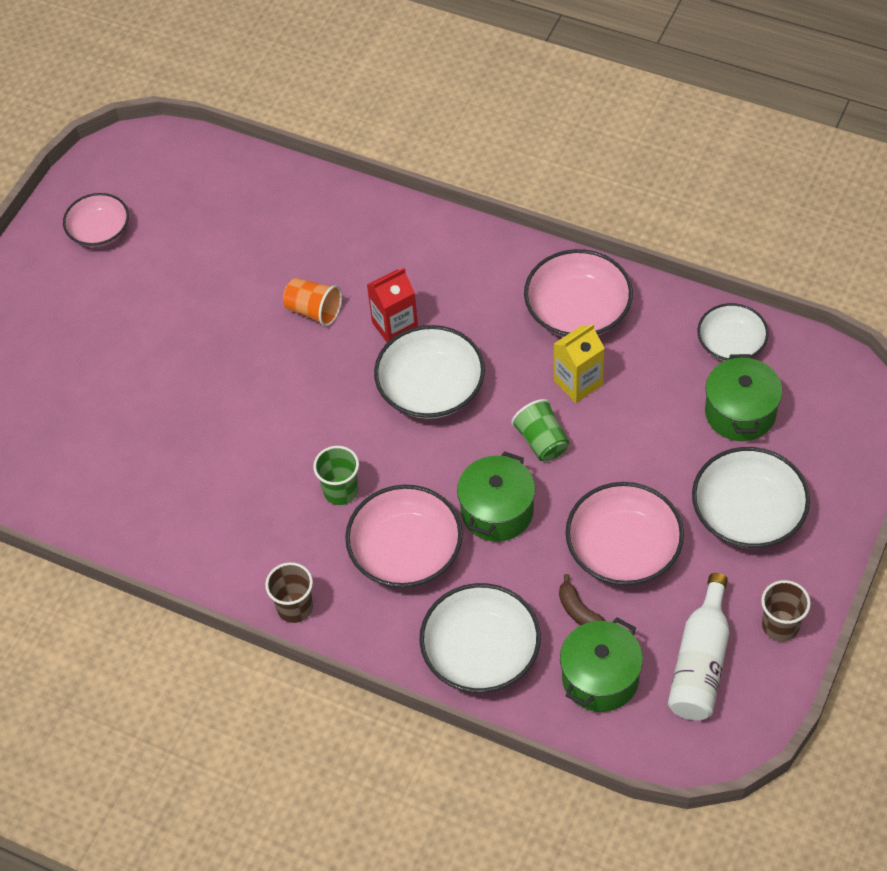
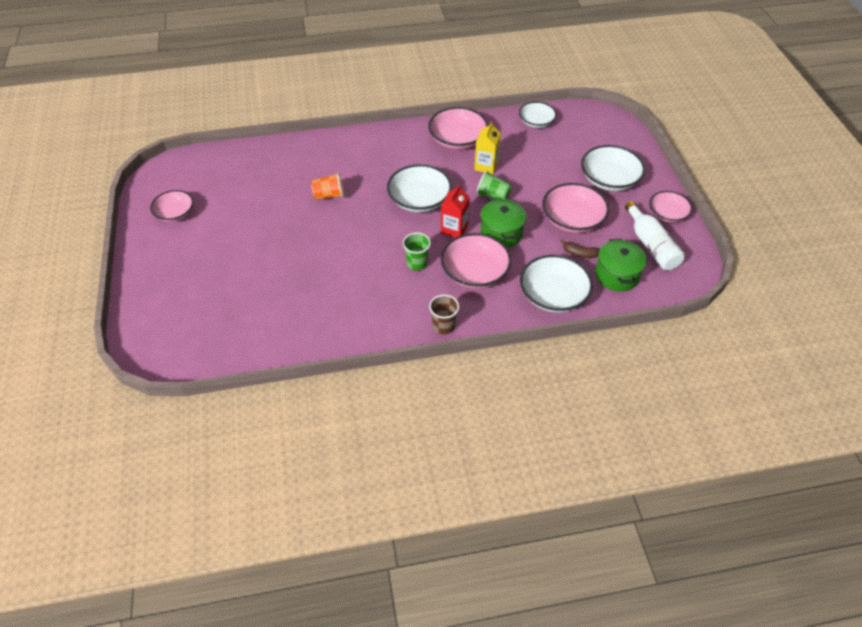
camera: 40 degrees left, 5 degrees down
(395, 326) = (377, 183): red carton -> red carton (454, 229)
(740, 413) = (566, 145): green pot -> none
(780, 626) = (667, 214): brown cup -> pink bowl

